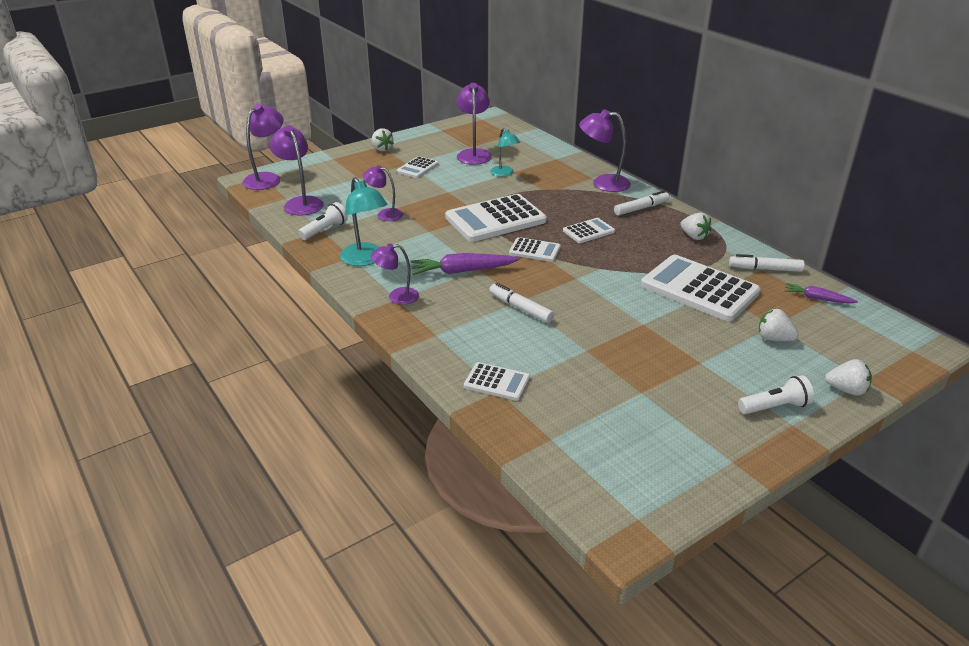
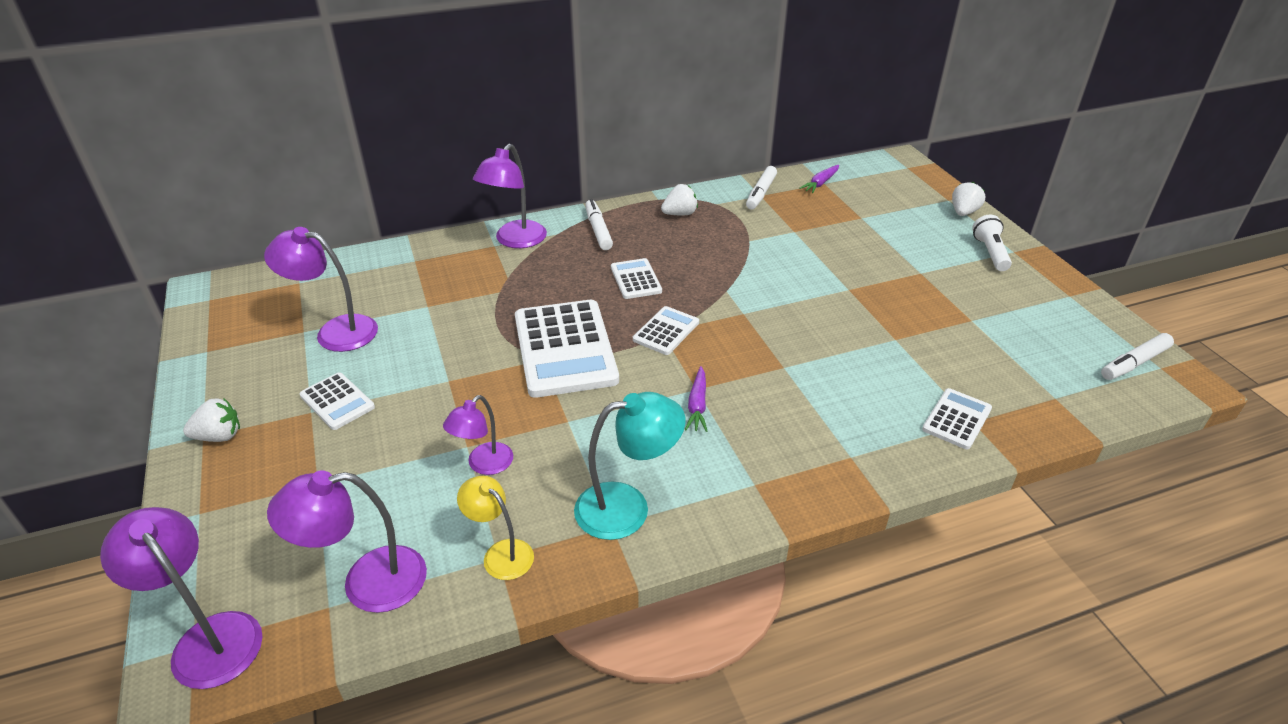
camera: 75 degrees left, 5 degrees up
(325, 230) = (501, 553): white flashlight -> yellow lamp
(397, 297) = (749, 484): purple lamp -> none
(462, 271) = (697, 405): purple carrot -> purple carrot, size x0.60
(504, 173) = (428, 314): turquoise lamp -> none
(520, 308) = (802, 370): white marker -> white marker (1134, 363)
(699, 289) = (788, 239): white calculator -> none
(773, 338) = (884, 223): white strawberry -> none

